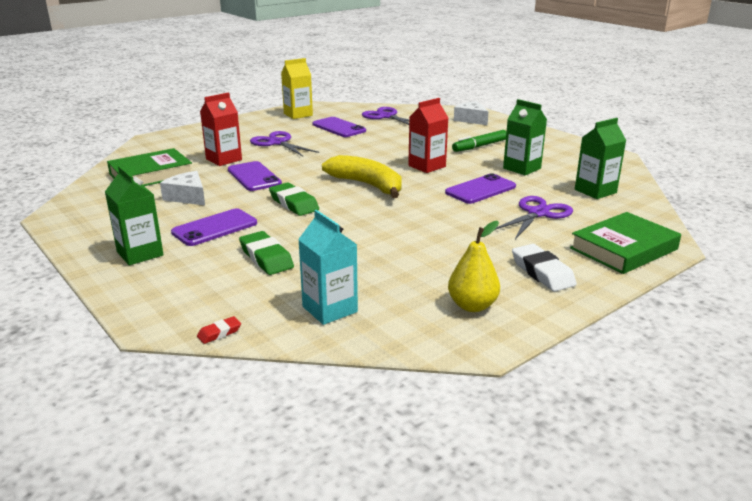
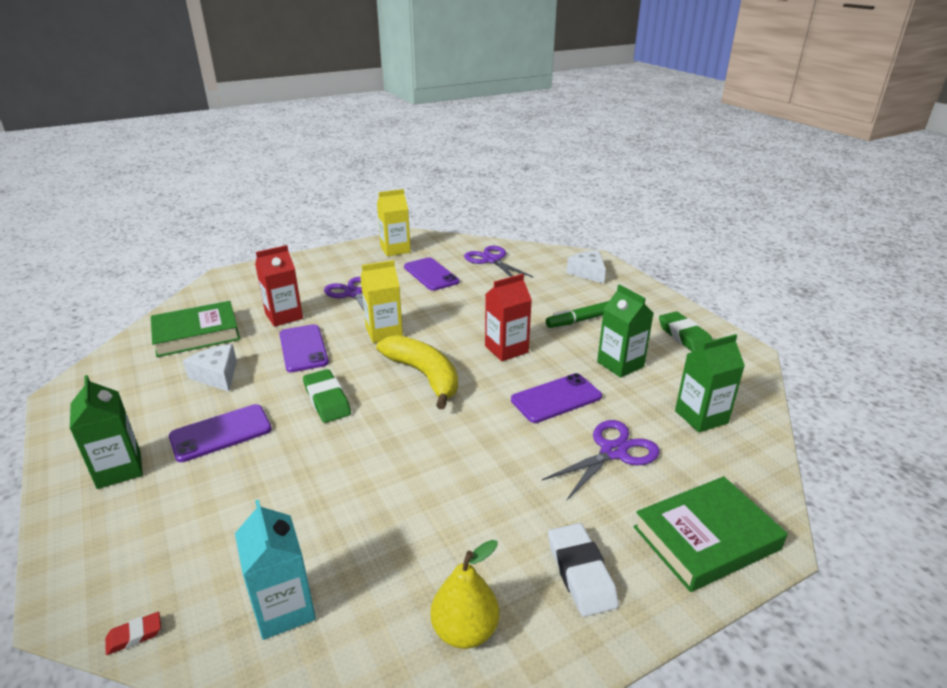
camera: 10 degrees right, 5 degrees up
(266, 258) = (253, 496): green eraser -> green eraser (684, 336)
(318, 163) = (384, 332): none -> yellow carton

